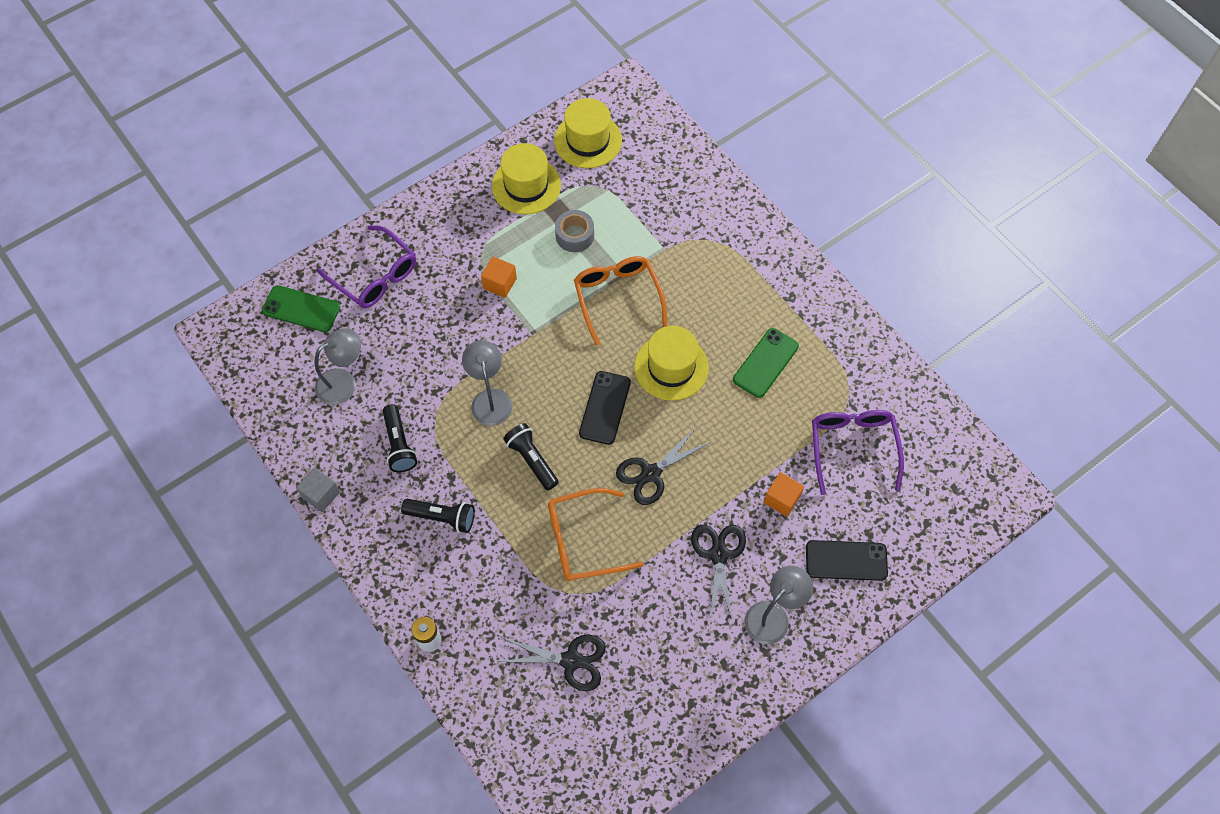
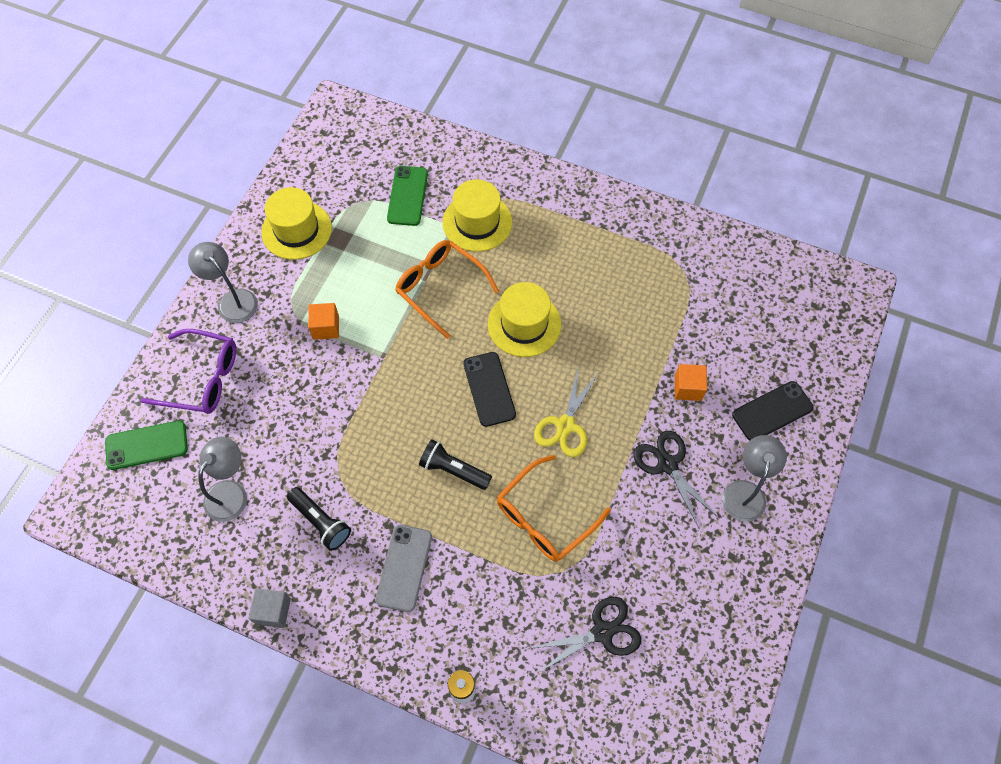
camera: 30 degrees left, 0 degrees up
(442, 517) = (404, 567): black flashlight -> grey phone
(490, 399) = (381, 435): grey lamp -> grey lamp (232, 300)
(574, 235) = (368, 253): grey tape -> none
(588, 140) = (328, 166): yellow hat -> yellow hat (477, 222)
(651, 473) = (565, 425): black scissors -> yellow scissors
(765, 363) = (600, 280): green phone -> green phone (407, 196)
(853, 447) = (715, 314): purple glasses -> none

